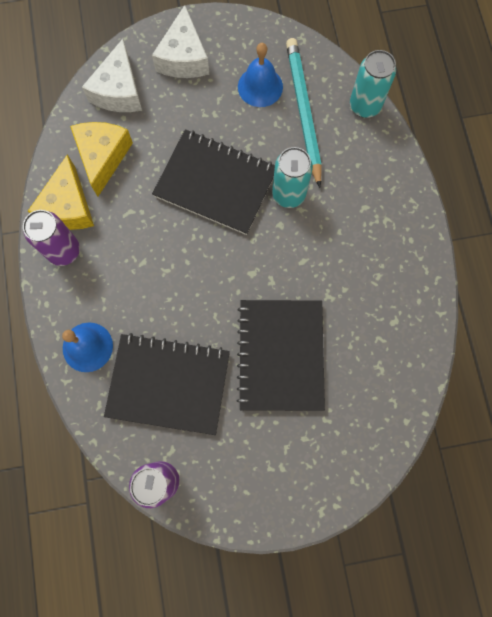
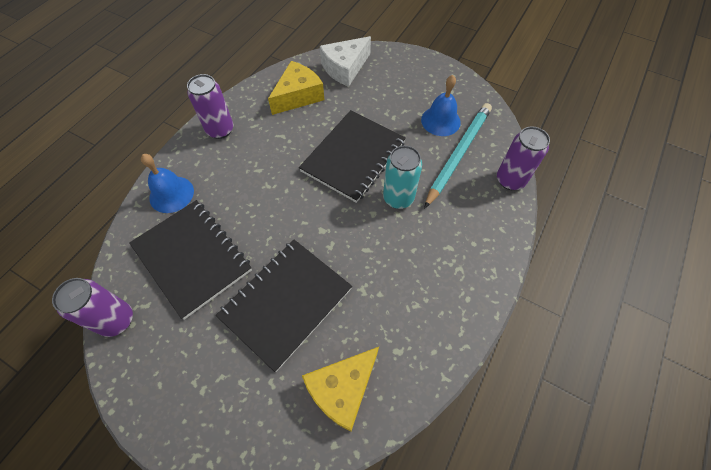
camera: 40 degrees right, 15 degrees down
(68, 206) = (249, 108): yellow cheese -> yellow cheese (342, 389)
(183, 58) = (404, 75): white cheese -> none
(215, 183) = (353, 157): black notebook -> black notebook turned 60 degrees clockwise
(365, 106) = (510, 180): turquoise can -> purple can

